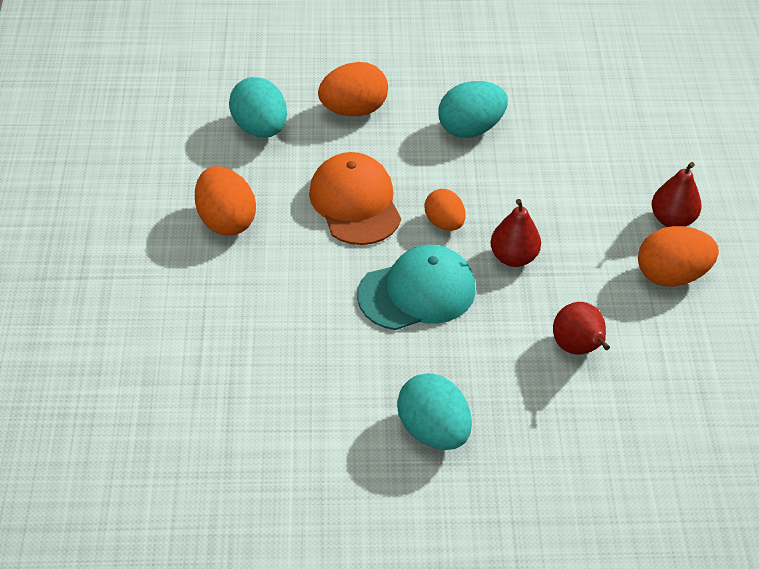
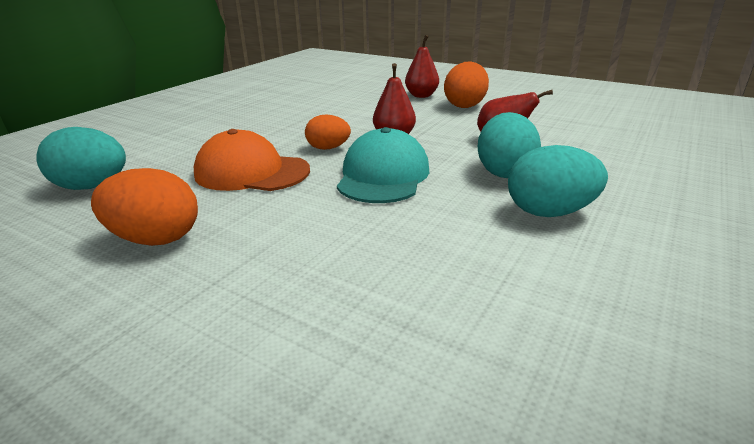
camera: 55 degrees left, 20 degrees down
(353, 110) = (162, 147): orange egg -> none
(470, 128) = (259, 119): turquoise egg -> turquoise egg (504, 172)

